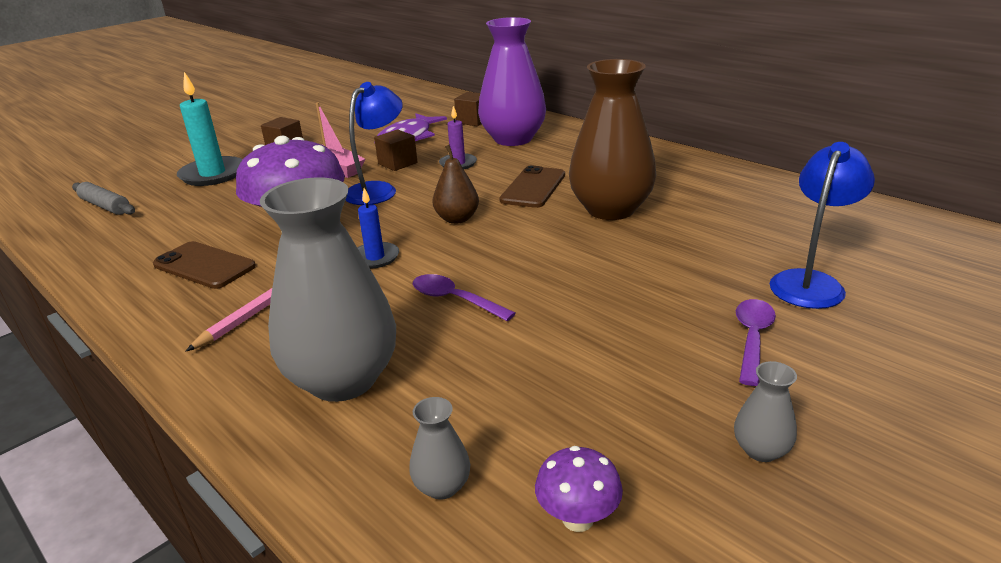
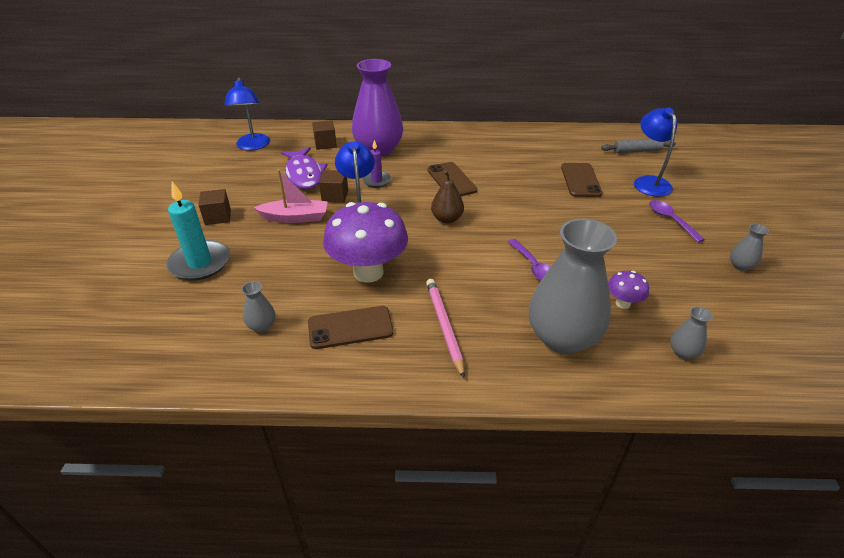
camera: 45 degrees left, 10 degrees up
(105, 206) = (156, 332): grey rolling pin -> grey rolling pin (637, 151)
(160, 233) = (262, 326): none -> grey vase
(375, 257) = (447, 265): blue candle -> none
(410, 106) = (253, 146): none -> blue lamp
(455, 300) = (533, 267): purple spoon -> purple spoon turned 105 degrees counterclockwise
(578, 519) = (738, 330): purple mushroom -> purple mushroom (623, 303)
(610, 209) = (513, 178): brown vase -> none
(700, 242) = (580, 180): none -> brown phone

